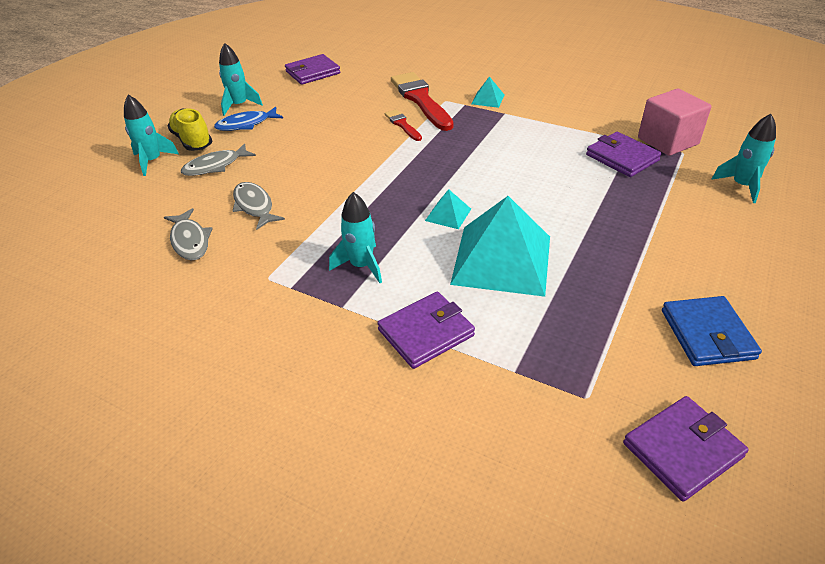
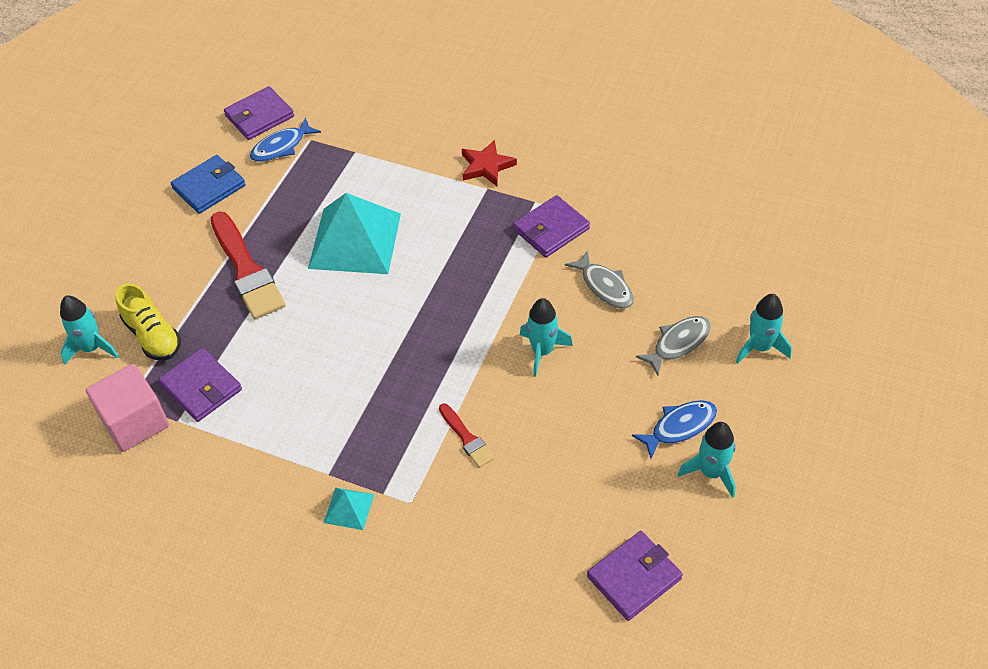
camera: 175 degrees right, 10 degrees up
(190, 241) = (648, 240): grey fish -> none
(192, 141) = (733, 388): yellow shoe -> yellow shoe (153, 336)
(336, 335) = (486, 166): none -> red star
(361, 266) = (479, 225): turquoise rocket -> turquoise rocket (542, 351)
(421, 100) = (446, 501): red brush -> red brush (246, 269)
(426, 332) = (418, 173): purple wallet -> purple wallet (551, 229)
(448, 214) = (403, 288): turquoise pyramid -> none
(626, 388) = (281, 147): none -> blue fish
(707, 334) = (209, 187): blue wallet -> blue wallet turned 60 degrees clockwise

